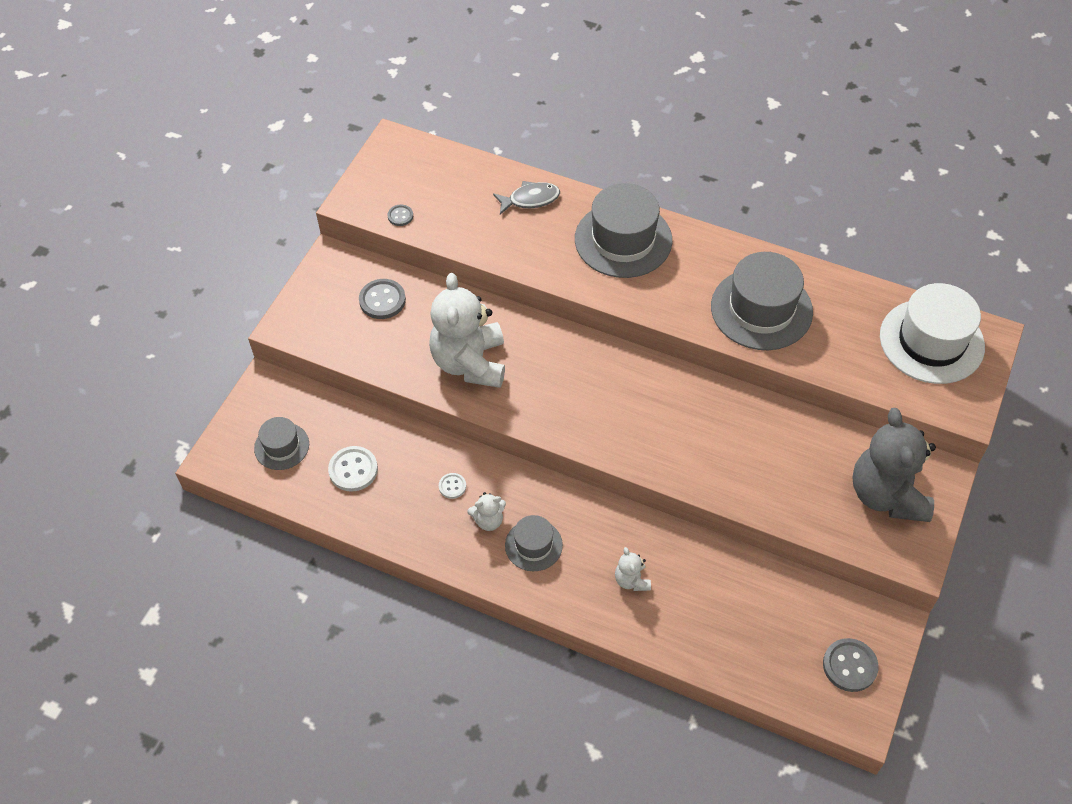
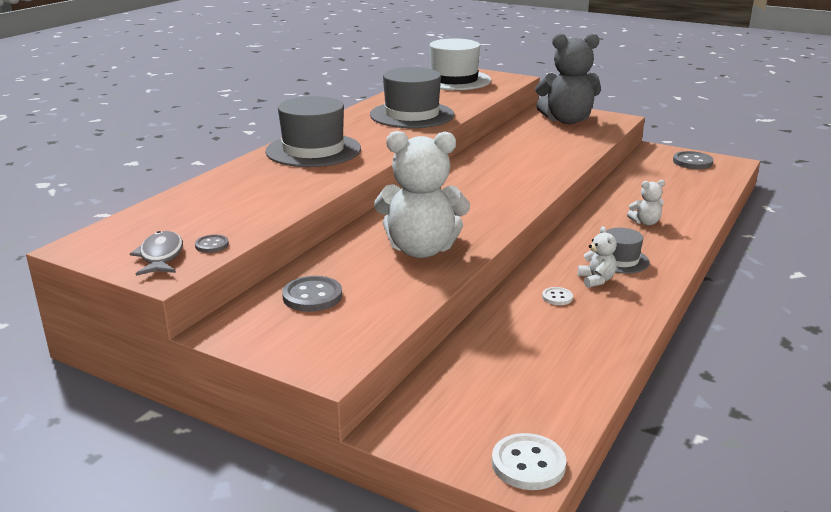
camera: 85 degrees left, 30 degrees down
(281, 446) = (502, 414): grey hat -> none
(353, 470) = (538, 358): white button -> white button (528, 464)
(530, 199) = (235, 182): grey fish -> grey fish (161, 256)

